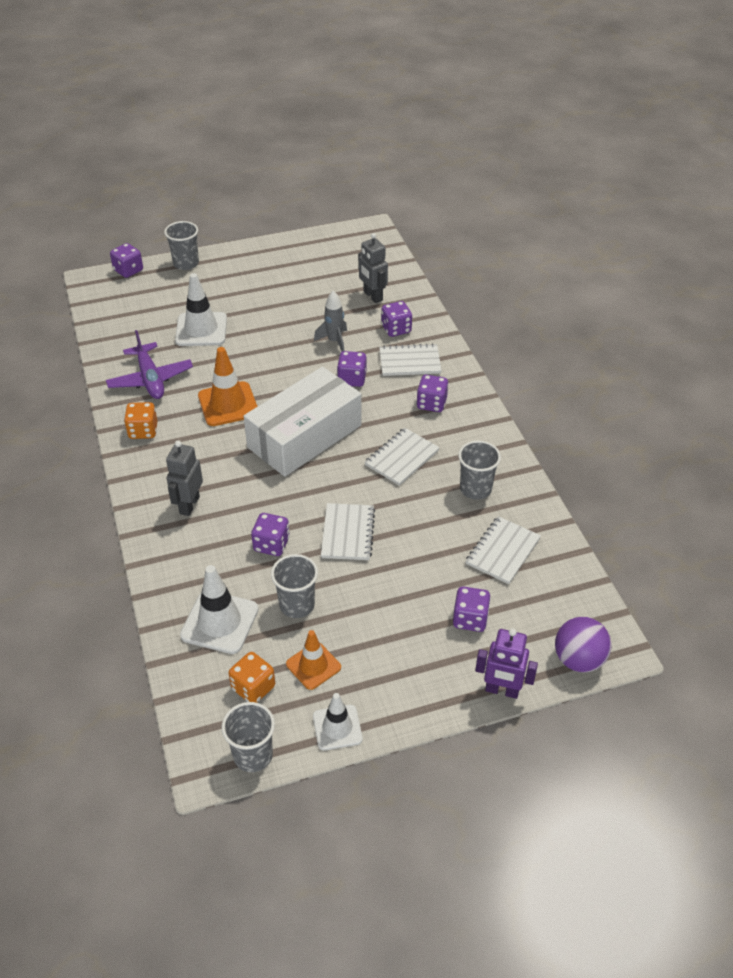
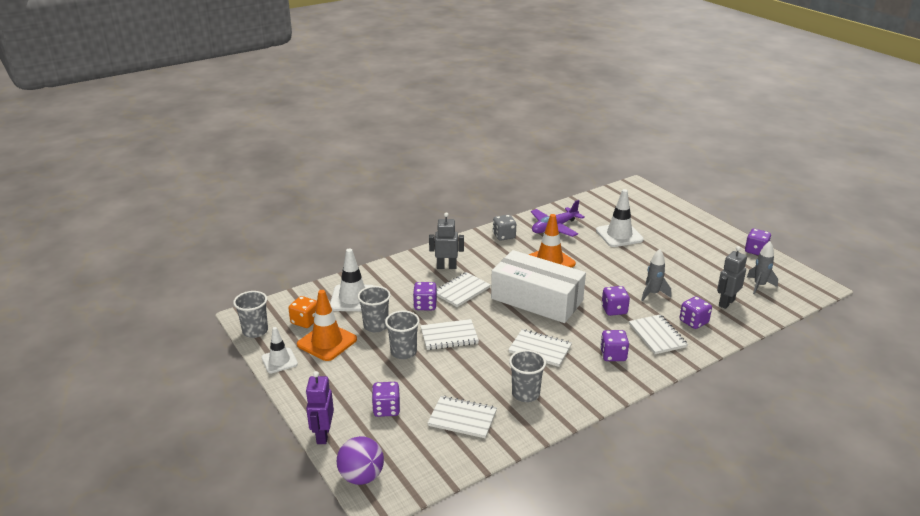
camera: 75 degrees right, 15 degrees down
(128, 270) = (658, 195): purple dice -> purple dice (755, 251)
(143, 431) = (504, 236): orange dice -> grey dice
(186, 263) = (687, 214): grey cup -> grey cup (403, 352)
(254, 501) = (461, 291): none -> white notebook
(313, 665) = (327, 342): orange traffic cone -> orange traffic cone, size x1.55
(353, 264) = (759, 286): none -> grey rocket

